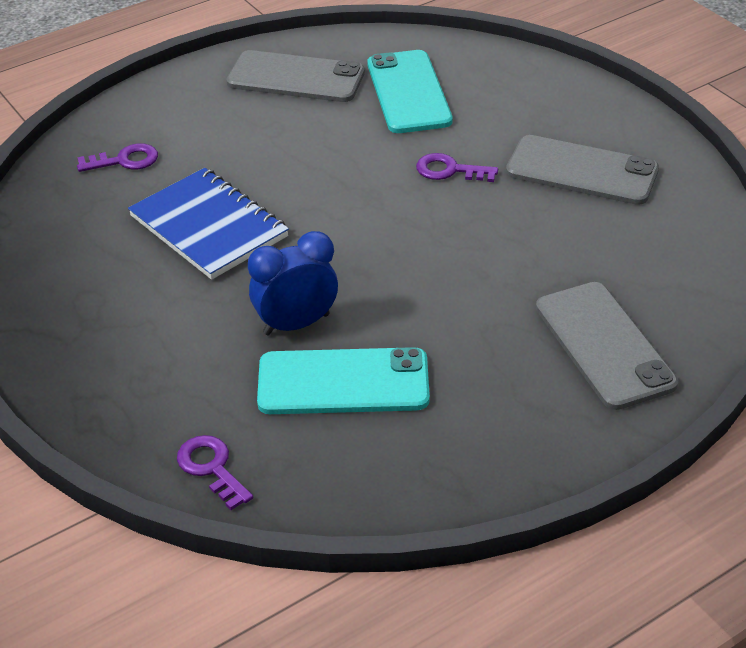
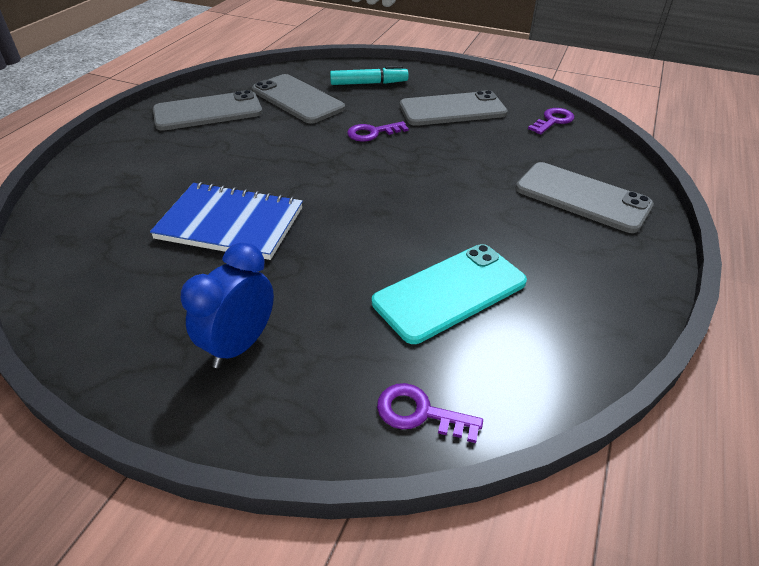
camera: 35 degrees left, 0 degrees up
(124, 160) = (112, 202): purple key -> purple key (553, 121)
(296, 324) = (370, 265): blue clock -> blue clock (240, 345)
(408, 92) = (297, 99): turquoise phone -> grey phone
(517, 96) = (369, 83): none -> turquoise marker

